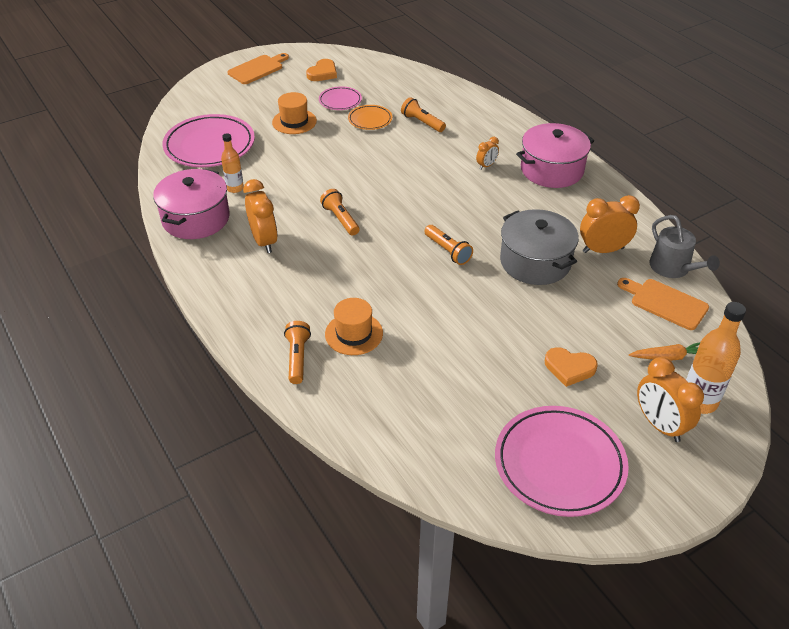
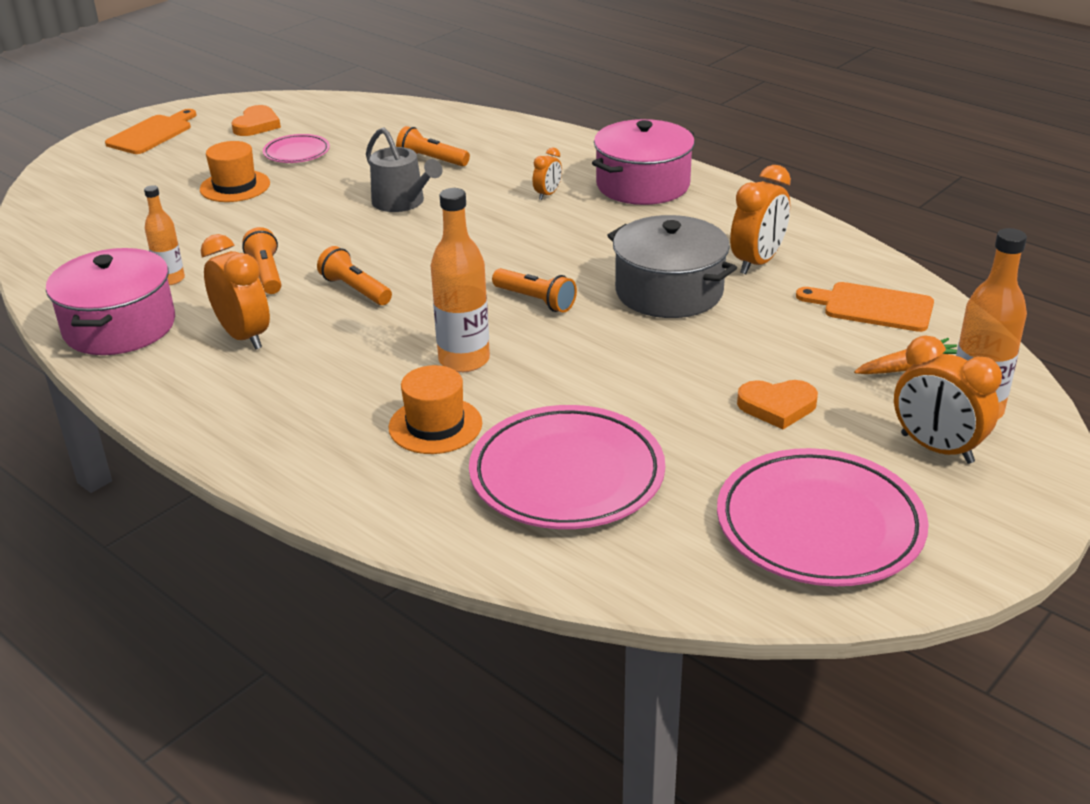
camera: 15 degrees left, 10 degrees down
(209, 146) = (109, 234): pink plate -> pink plate (567, 475)
(297, 358) = (358, 473): orange flashlight -> orange flashlight (266, 273)
(370, 120) = (352, 168): orange plate -> none
(387, 288) = (464, 360): none -> orange bottle
(603, 250) = (757, 262): orange clock -> orange clock turned 150 degrees clockwise
(673, 268) = (863, 266): grey watering can -> grey watering can (402, 202)

